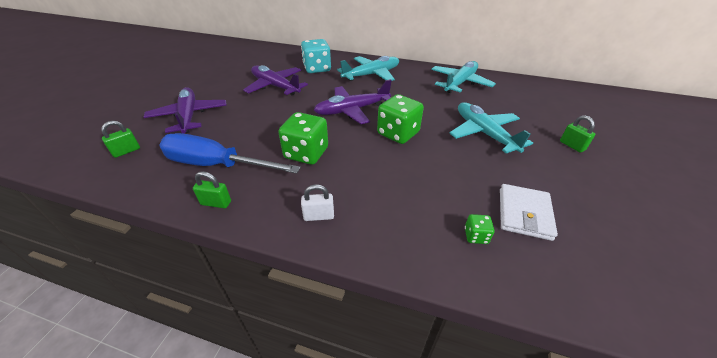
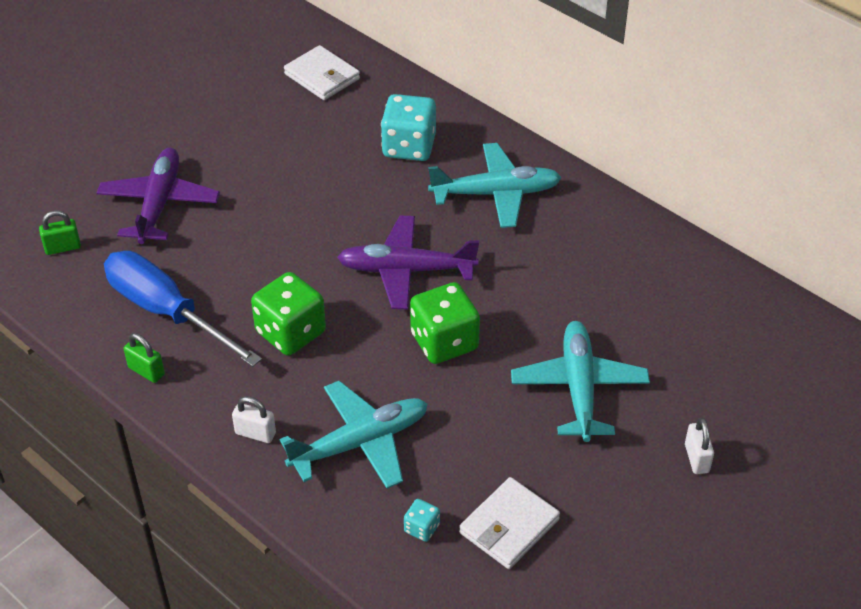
camera: 25 degrees right, 5 degrees up
(257, 56) = (322, 76): none -> white wallet
(275, 86) = (314, 174): purple plane -> none
(460, 83) = (642, 266): turquoise plane -> turquoise plane (360, 443)
(476, 236) = (422, 528): green dice -> turquoise dice
(572, 146) = (696, 458): green padlock -> white padlock

